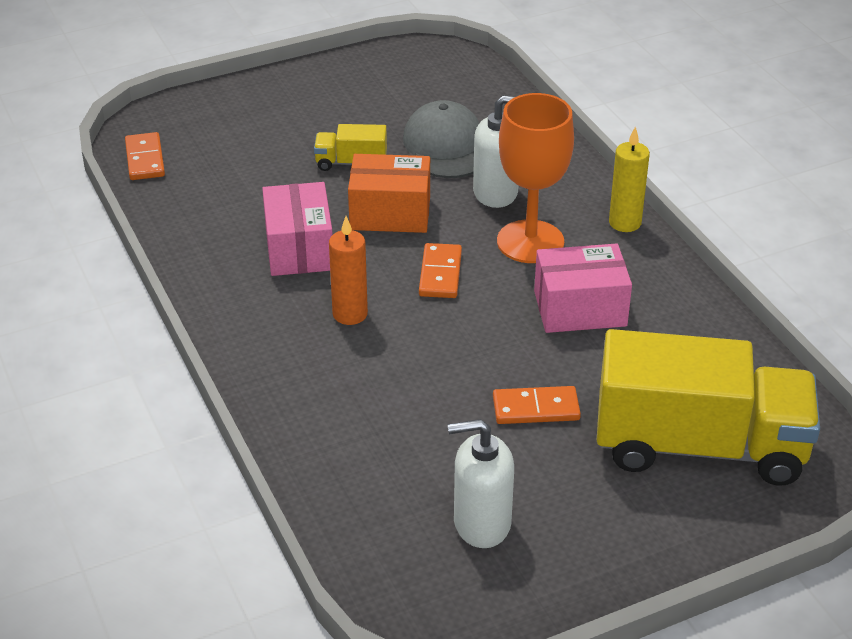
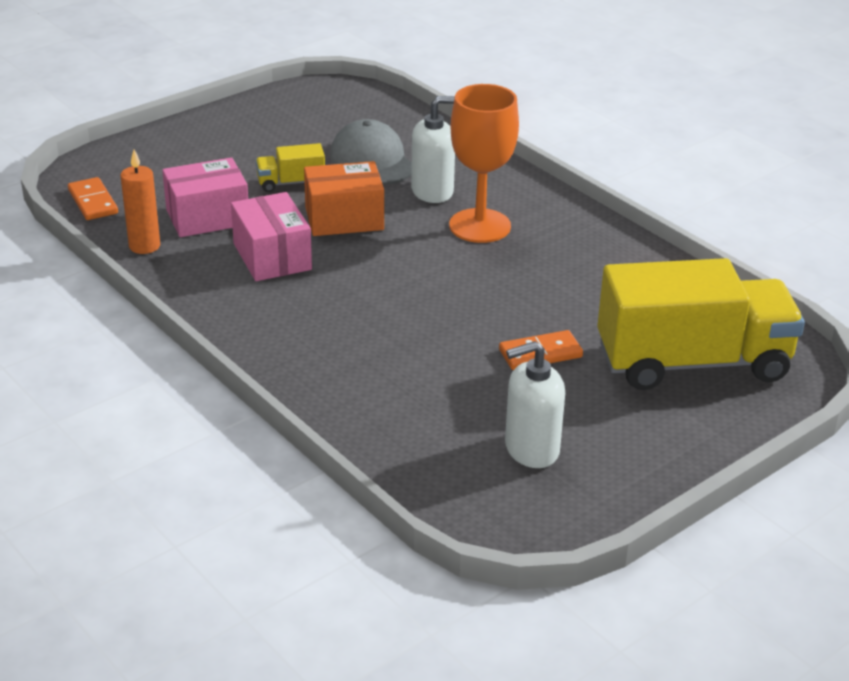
camera: 15 degrees left, 5 degrees down
(350, 314) = (341, 302): orange candle -> orange candle (144, 246)
(440, 274) = (410, 260): orange domino -> none
(580, 308) = (545, 272): pink box -> pink box (207, 217)
(625, 223) = (555, 201): yellow candle -> none

